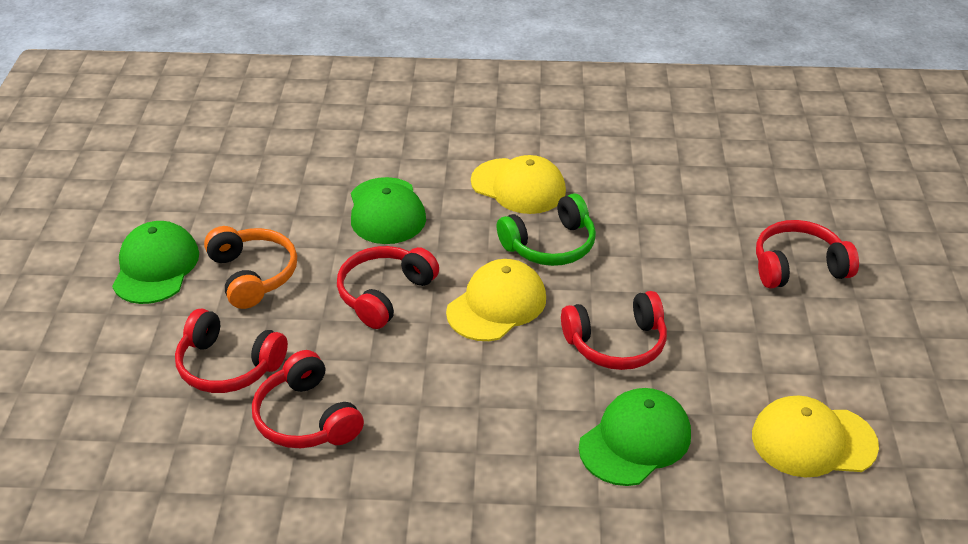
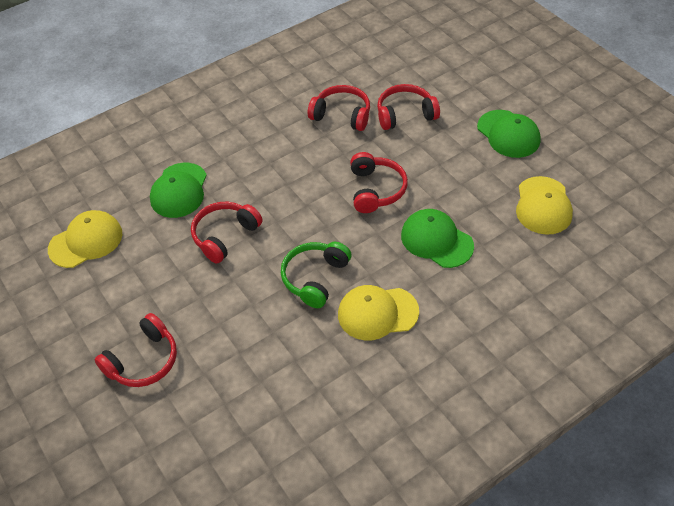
camera: 145 degrees right, 10 degrees up
(253, 275) = (455, 159): orange headphones -> none
(496, 305) = (310, 219): yellow cap -> yellow cap (543, 206)

